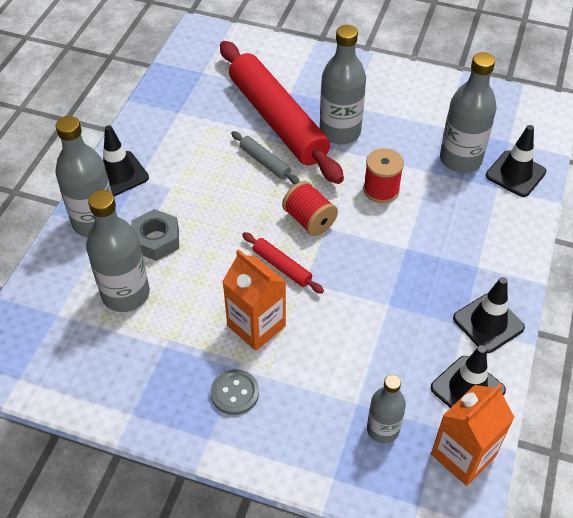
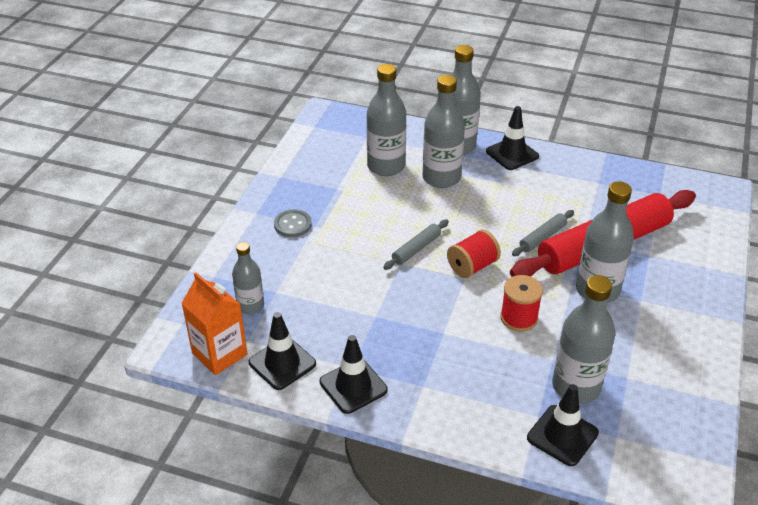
camera: 90 degrees right, 10 degrees down
(156, 240) = (441, 178): grey nut -> grey bottle
(256, 326) = (354, 235): orange carton -> none
(281, 267) = (416, 249): red rolling pin -> grey rolling pin

